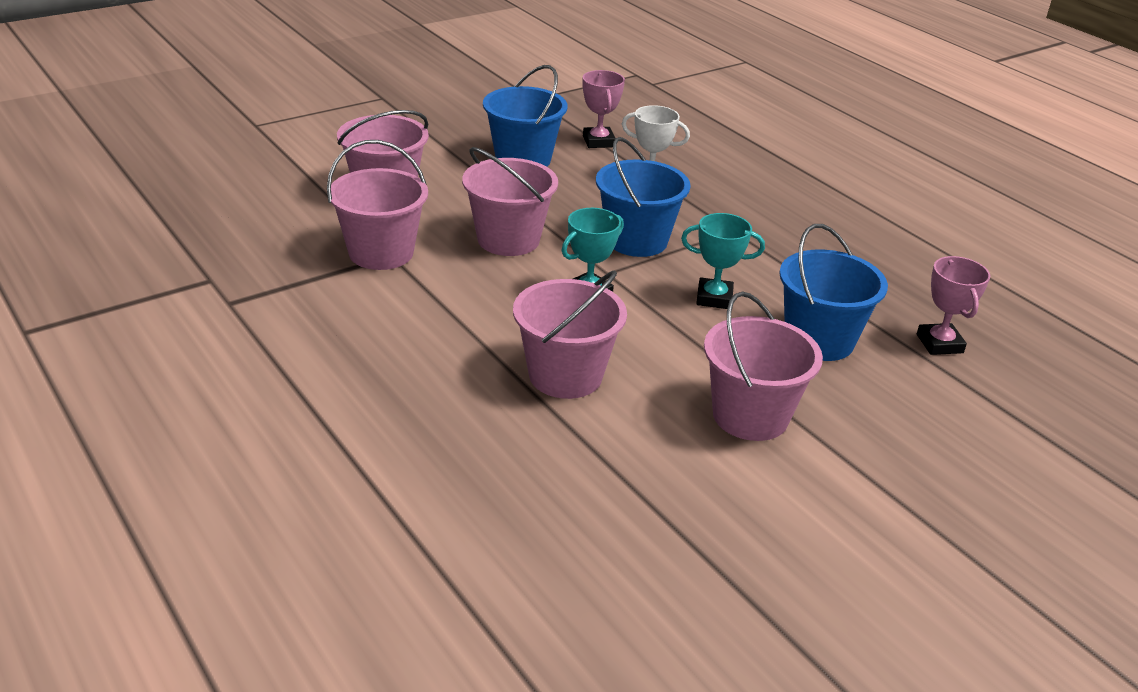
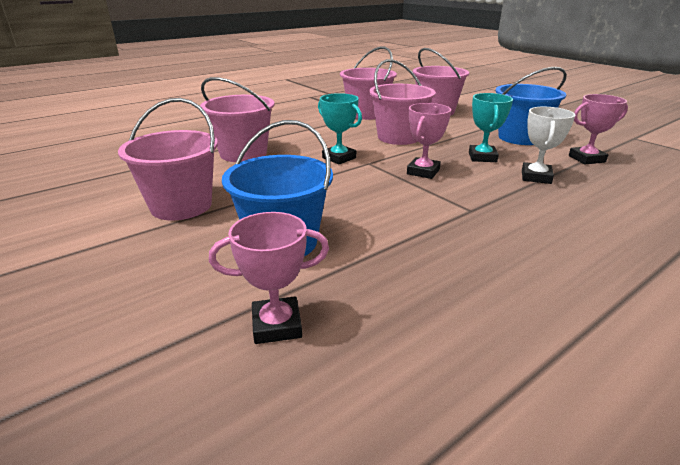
camera: 90 degrees right, 5 degrees down
(636, 240) = (423, 172): blue bucket -> pink trophy
(714, 298) = (345, 198): turquoise trophy -> turquoise trophy (482, 157)

